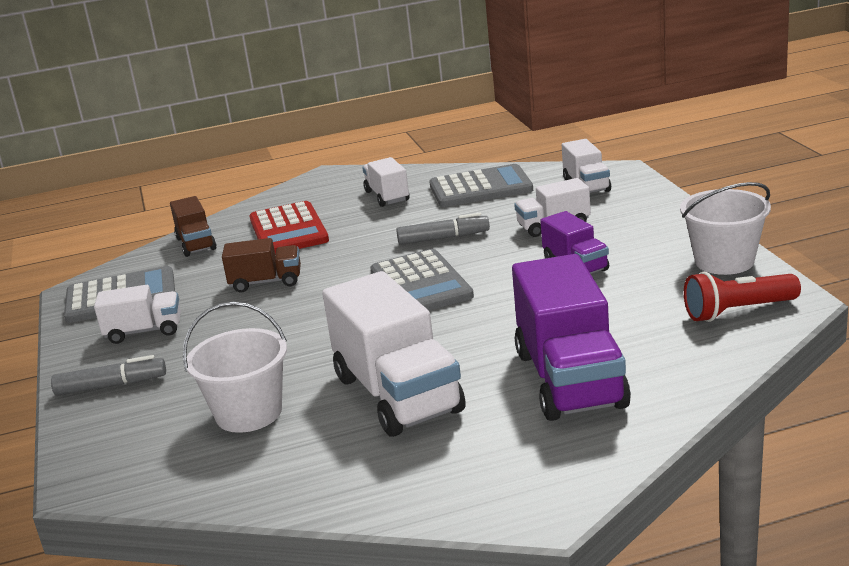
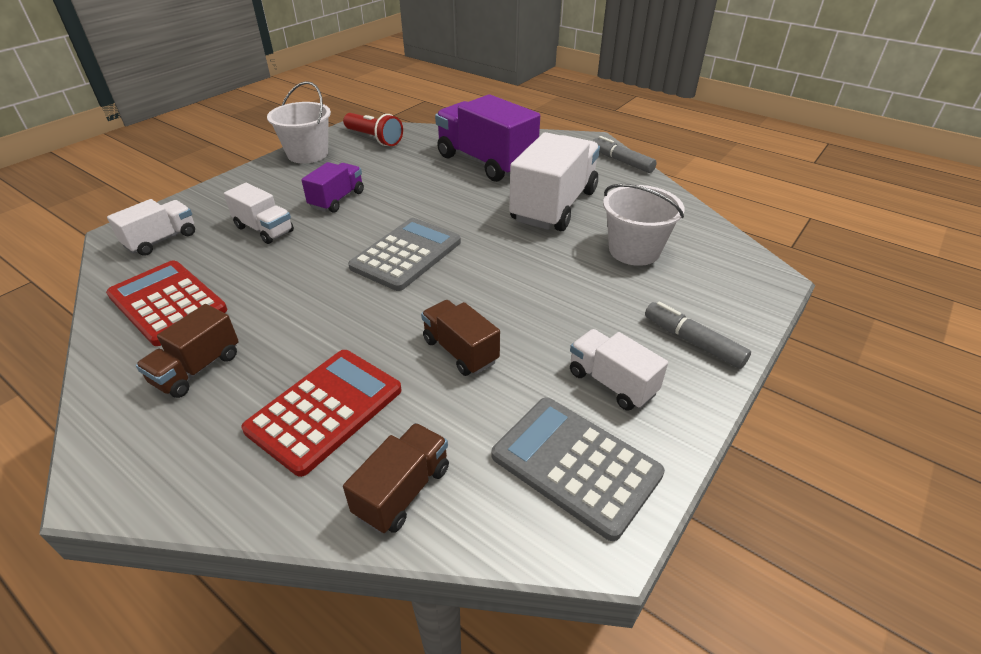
camera: 130 degrees left, 15 degrees up
(387, 196) = (197, 369): white truck -> brown truck
(443, 238) = (309, 278): grey marker -> grey marker (621, 161)
(480, 188) = (167, 303): grey calculator -> red calculator
(570, 379) = (485, 162): purple truck -> purple truck turned 90 degrees counterclockwise

